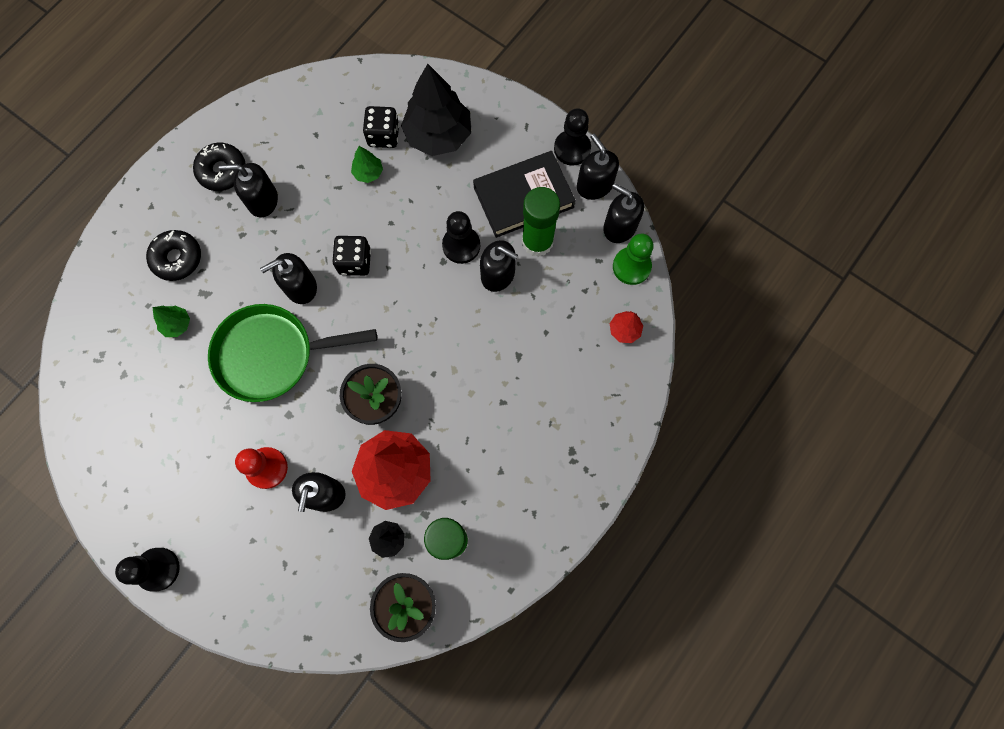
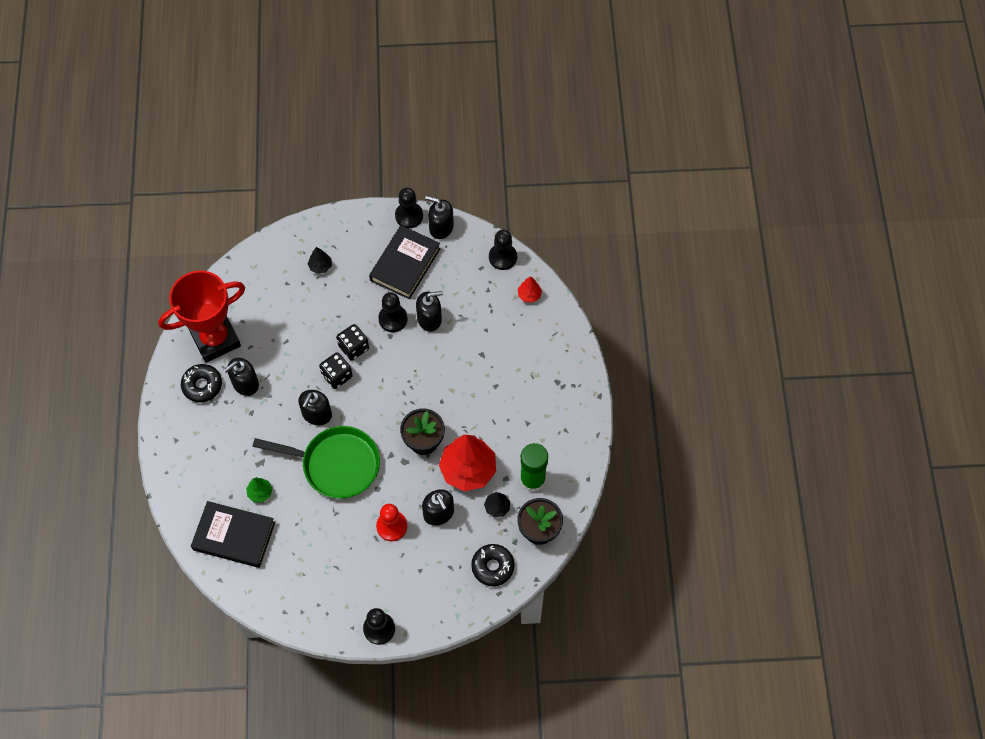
camera: 40 degrees left, 10 degrees down
(114, 349) = (234, 536): none -> black book
(177, 258) = (223, 456): black donut -> black donut (492, 567)
(272, 355) = (336, 464): green pan -> green pan turned 120 degrees counterclockwise
(275, 133) = (215, 339): none -> red trophy
(368, 173) = (297, 319): green tree -> none
(383, 136) = (286, 291): black dice -> black dice (354, 347)
(438, 135) = (320, 266): black tree -> black tree, size x0.45
(537, 241) = (436, 283): green glue stick -> none
(619, 227) = (476, 240): black soap dispenser -> none
(631, 266) = (502, 257): green pawn -> black pawn

